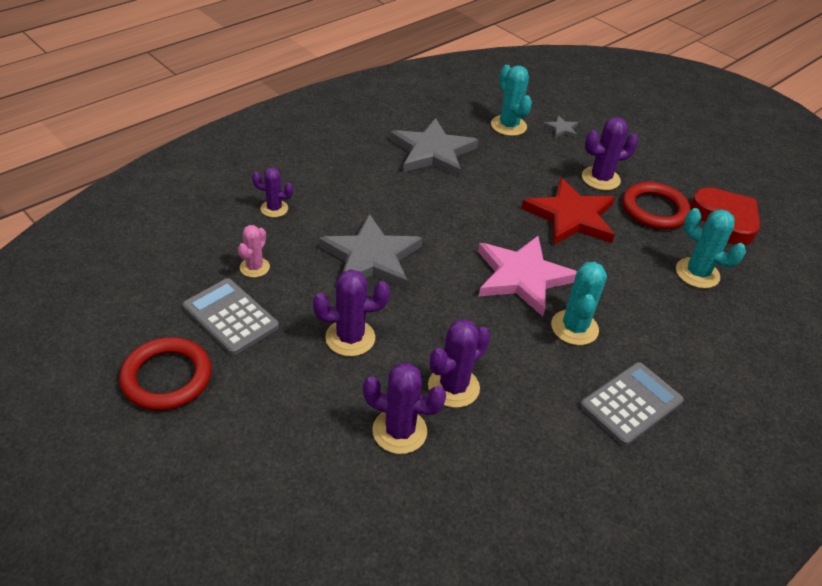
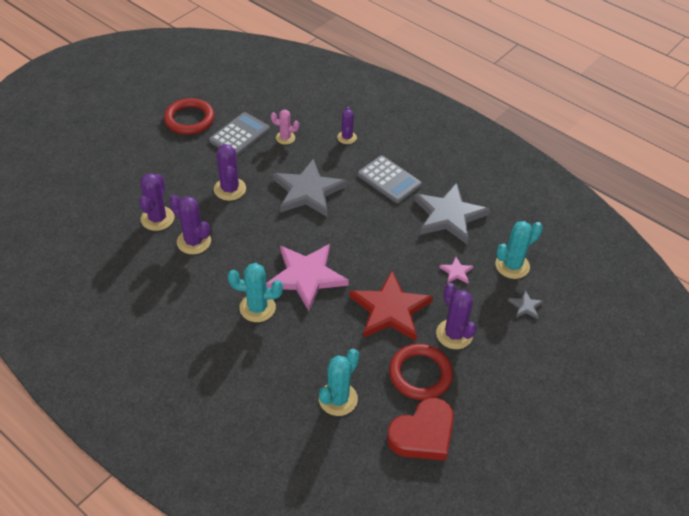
camera: 85 degrees right, 5 degrees up
(516, 162) = (456, 272): none -> pink star
(631, 404) = (187, 338): grey calculator -> grey calculator (389, 180)

